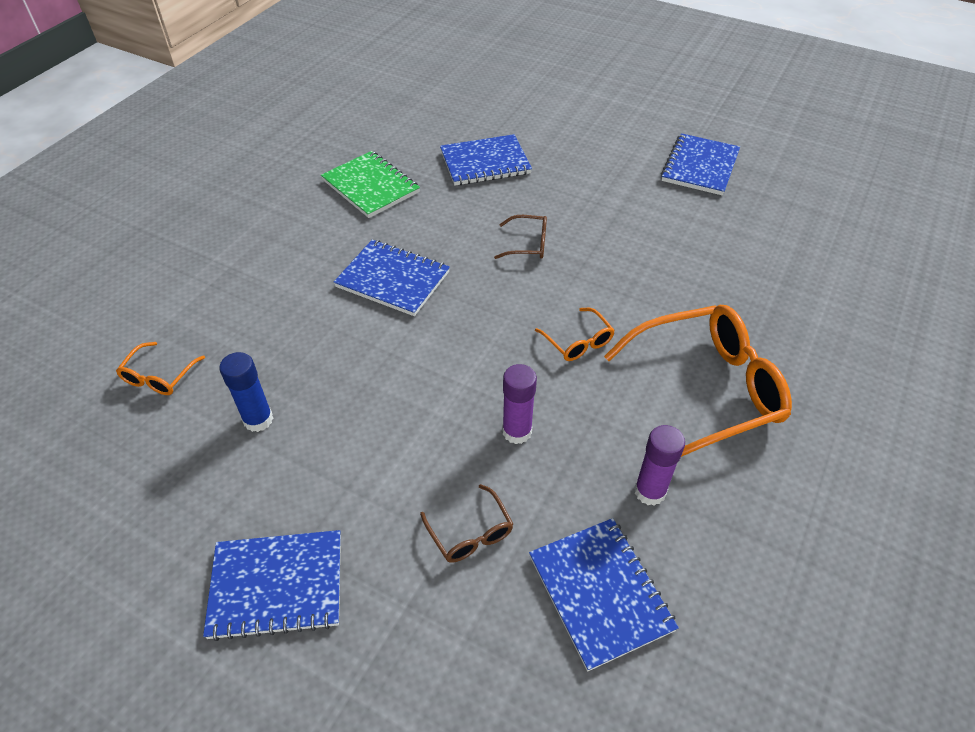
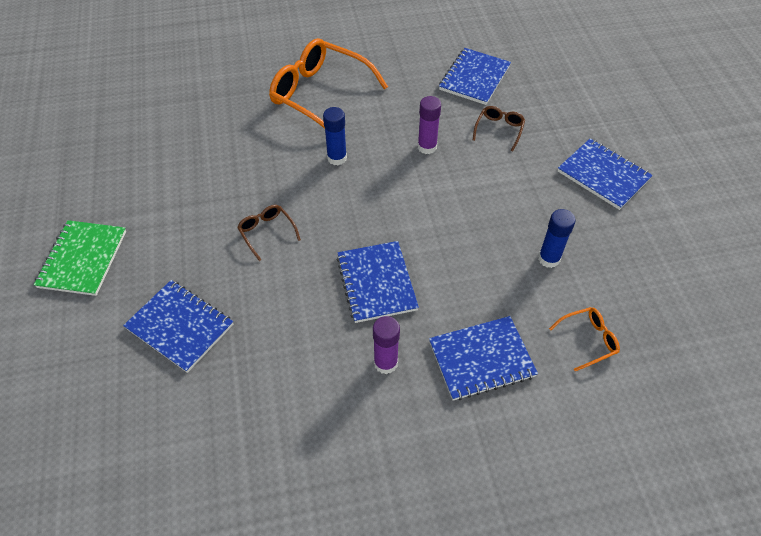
camera: 130 degrees left, 5 degrees up
(371, 186) = (285, 387): green notebook -> green notebook (83, 259)
(578, 342) = (337, 158): orange glasses -> blue glue stick
(650, 491) = (407, 86): purple glue stick -> purple glue stick (385, 363)
(700, 166) = (81, 188): blue notebook -> blue notebook (481, 359)

